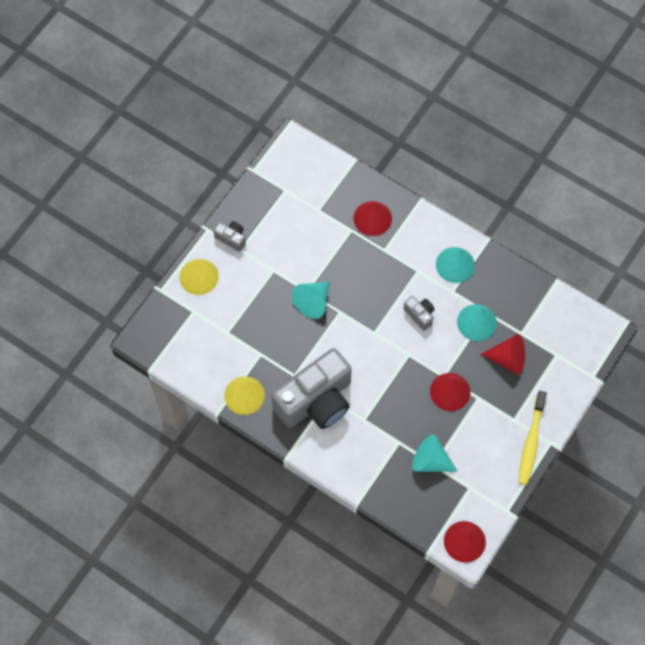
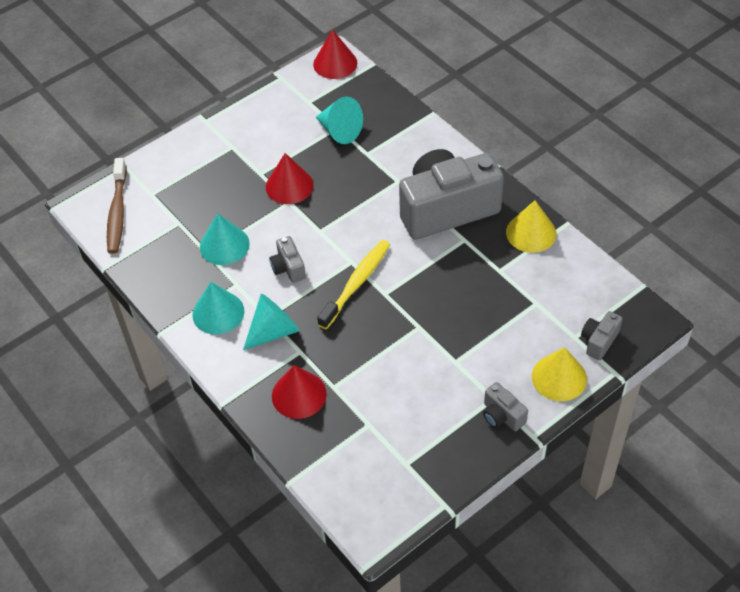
camera: 160 degrees left, 15 degrees down
(176, 312) = (599, 341): none -> grey camera
(313, 302) = (415, 312): turquoise cone -> turquoise cone (273, 331)
(508, 359) = (208, 202): red cone -> none
(531, 442) = (225, 125): yellow toothbrush -> yellow toothbrush (356, 283)
(574, 330) = (117, 212): none -> brown toothbrush

